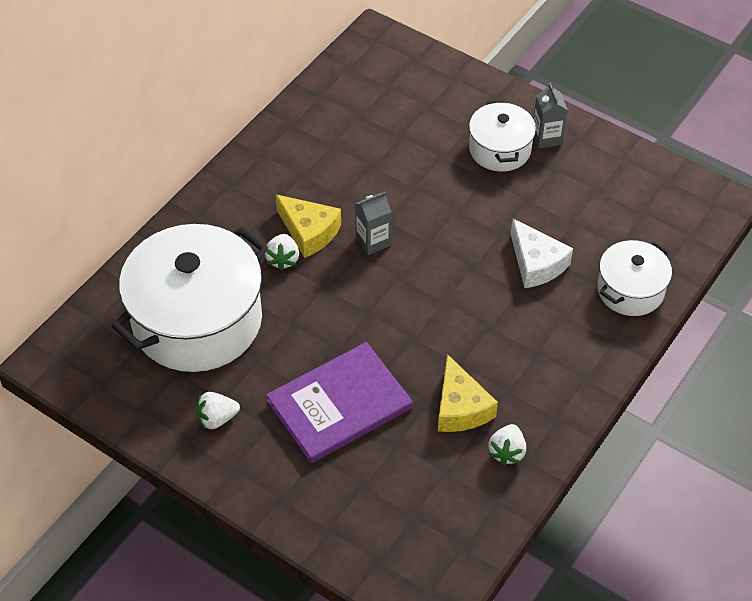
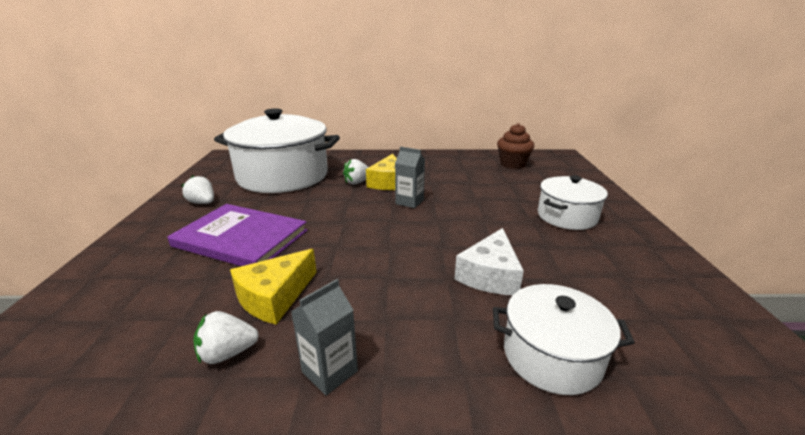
camera: 55 degrees right, 25 degrees down
(359, 96) = (512, 164): none -> brown cupcake
(546, 138) = (617, 230): grey carton -> grey carton (330, 371)

